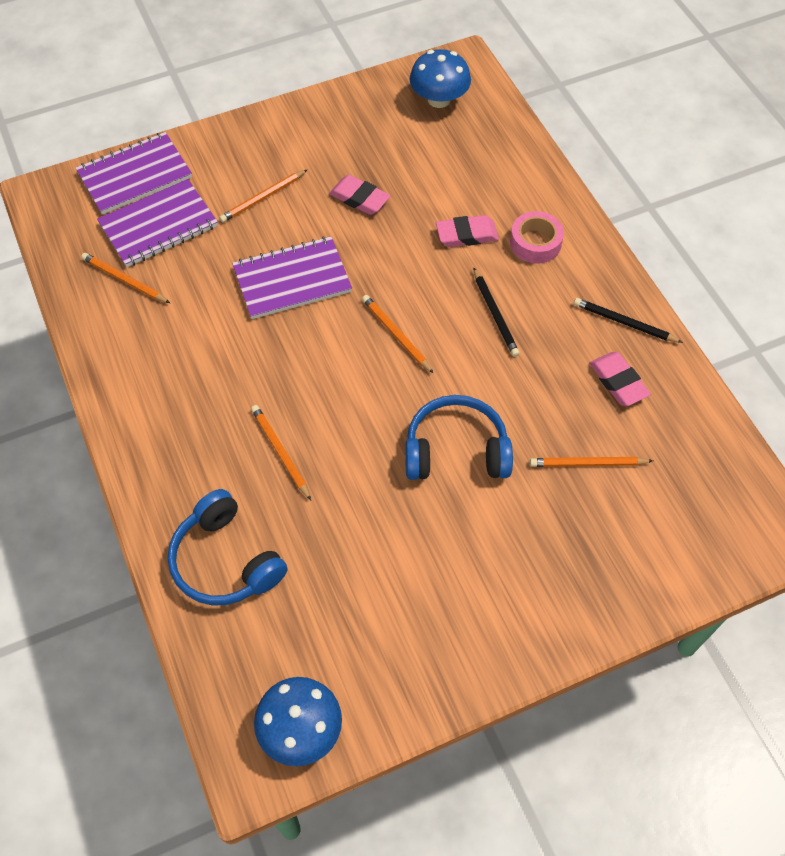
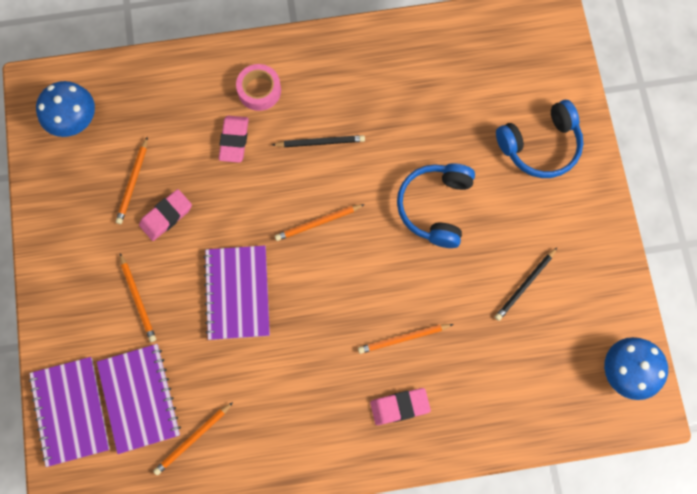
camera: 75 degrees left, 15 degrees up
(225, 561) = (487, 399): blue headphones -> blue headphones (540, 146)
(588, 464) = (469, 118): orange pencil -> orange pencil (133, 182)
(618, 382) = (406, 74): pink eraser -> pink eraser (399, 407)
(624, 323) = (355, 52): black pencil -> black pencil (525, 285)

